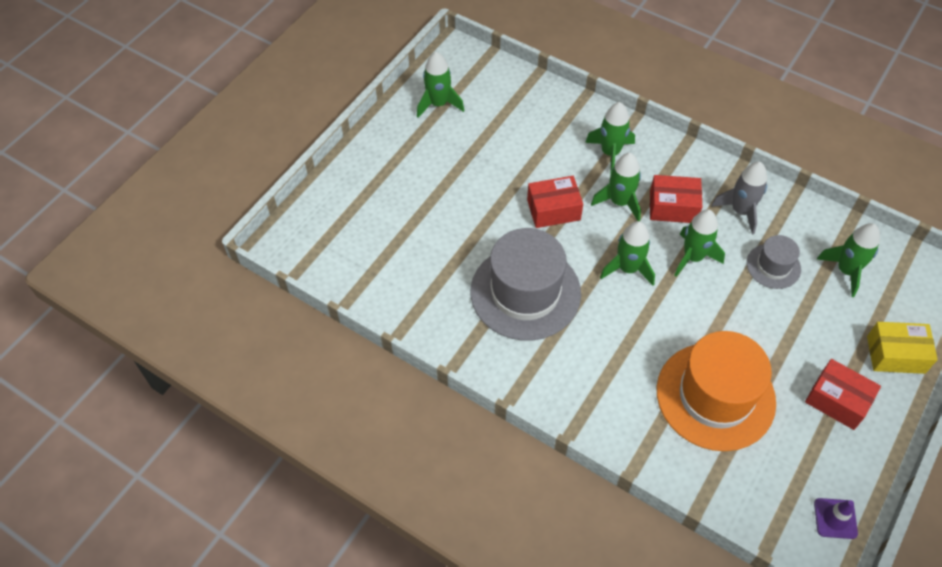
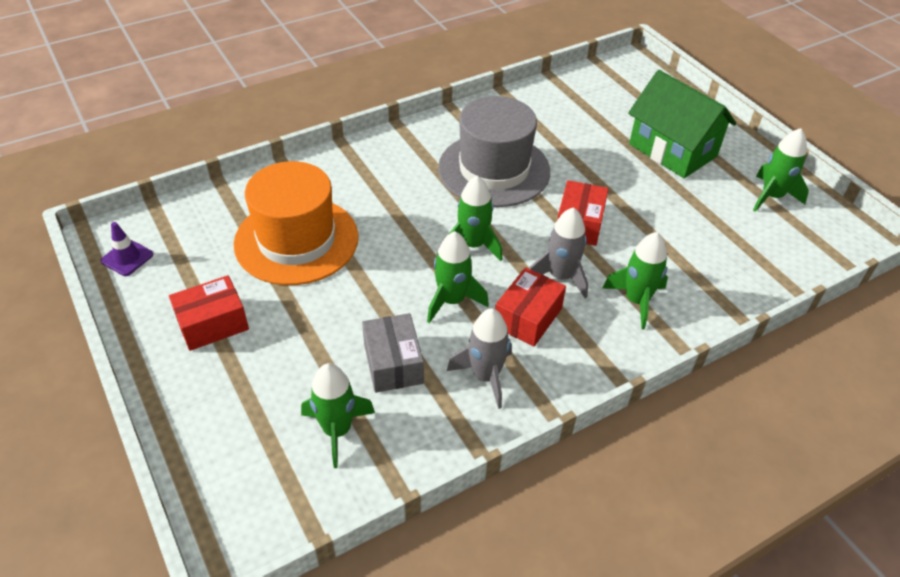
camera: 115 degrees right, 10 degrees down
(415, 177) = (672, 150): none -> green house
(619, 202) = (560, 277): green rocket -> grey rocket
(773, 266) = (393, 363): grey hat -> grey box
(895, 354) = (209, 407): yellow box -> none

